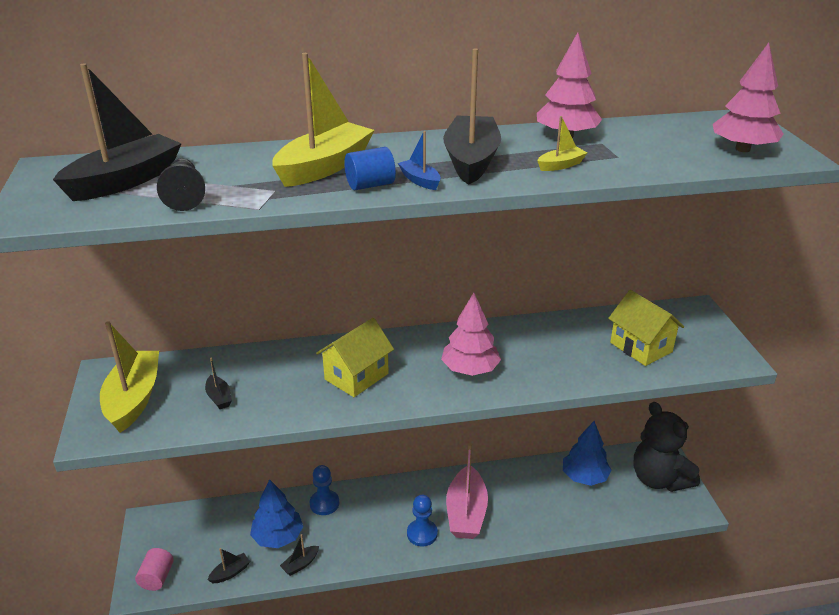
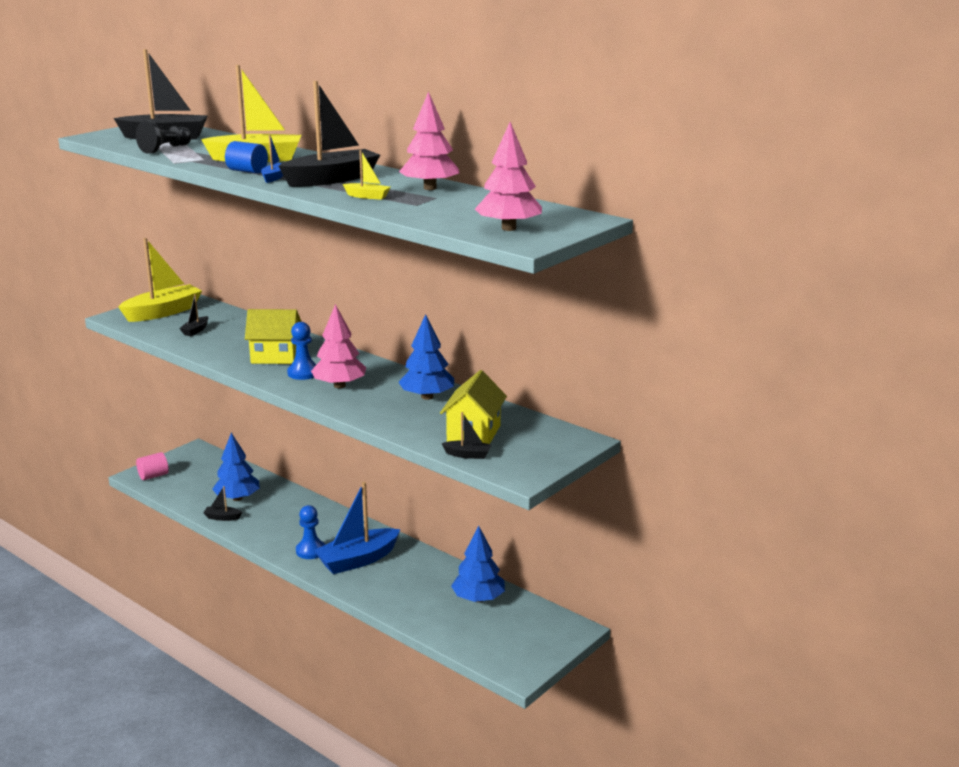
camera: 50 degrees right, 10 degrees down
(230, 573) = (186, 497): black boat -> black boat (468, 455)
(324, 503) = (291, 500): blue pawn -> blue pawn (303, 373)
(466, 513) = (358, 560): pink boat -> blue boat
(546, 337) = (427, 397): none -> blue tree
(659, 479) = (532, 639): black teddy bear -> none

